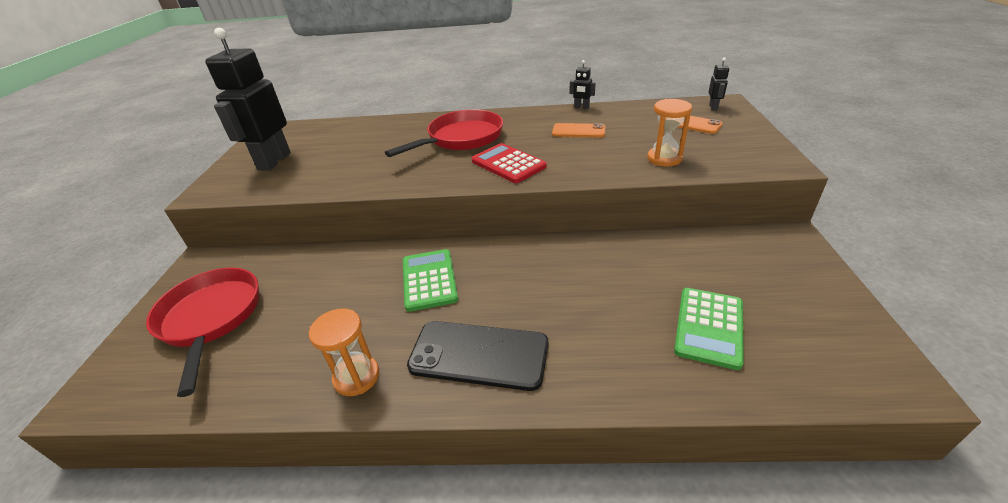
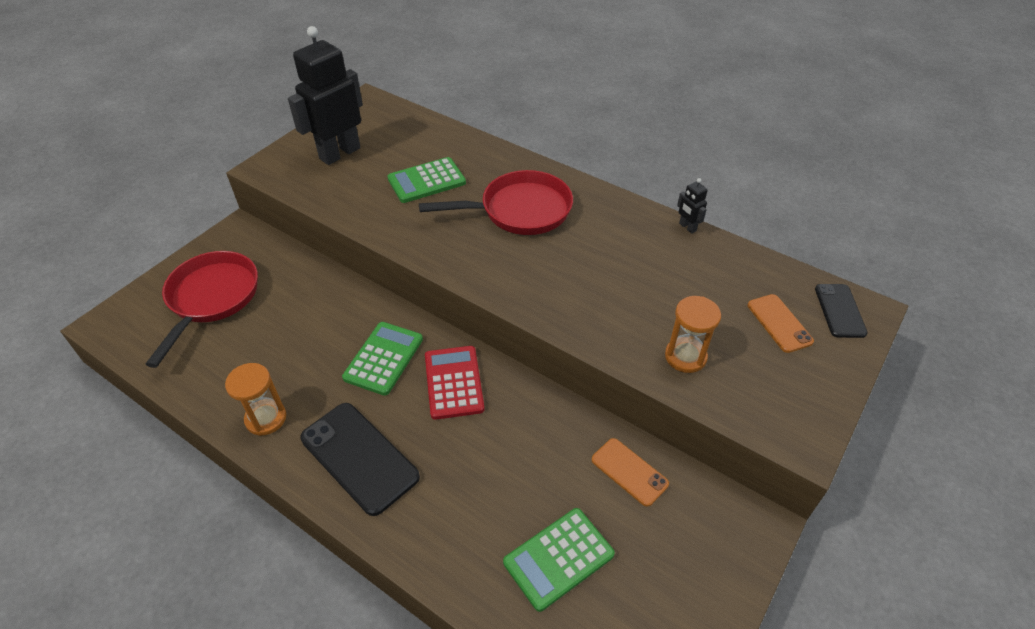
camera: 30 degrees right, 10 degrees up
(369, 150) = (426, 181): none -> green calculator
(508, 164) = (528, 274): red calculator -> red calculator (453, 382)
(578, 131) = (643, 264): orange phone -> orange phone (629, 472)
(713, 107) = (839, 311): black robot -> black phone

